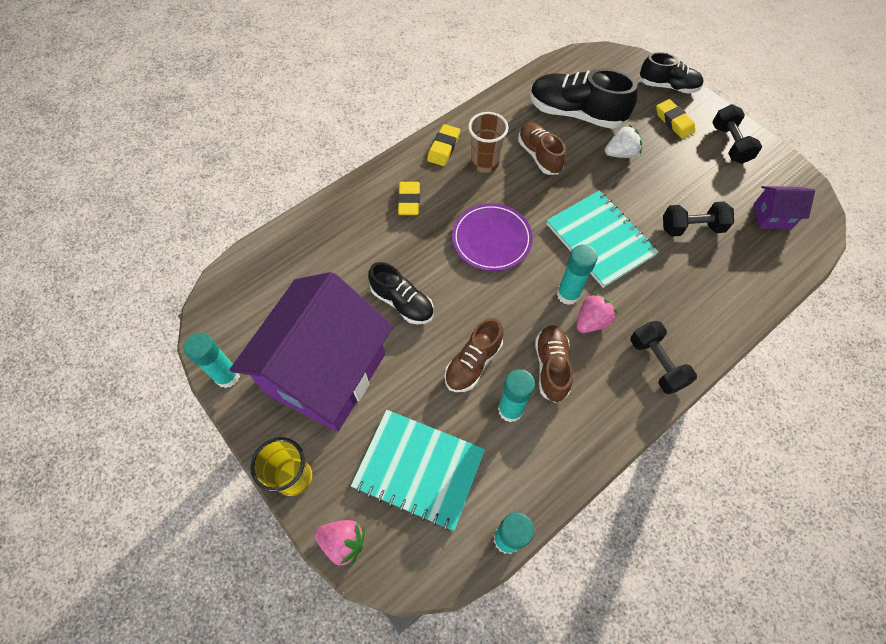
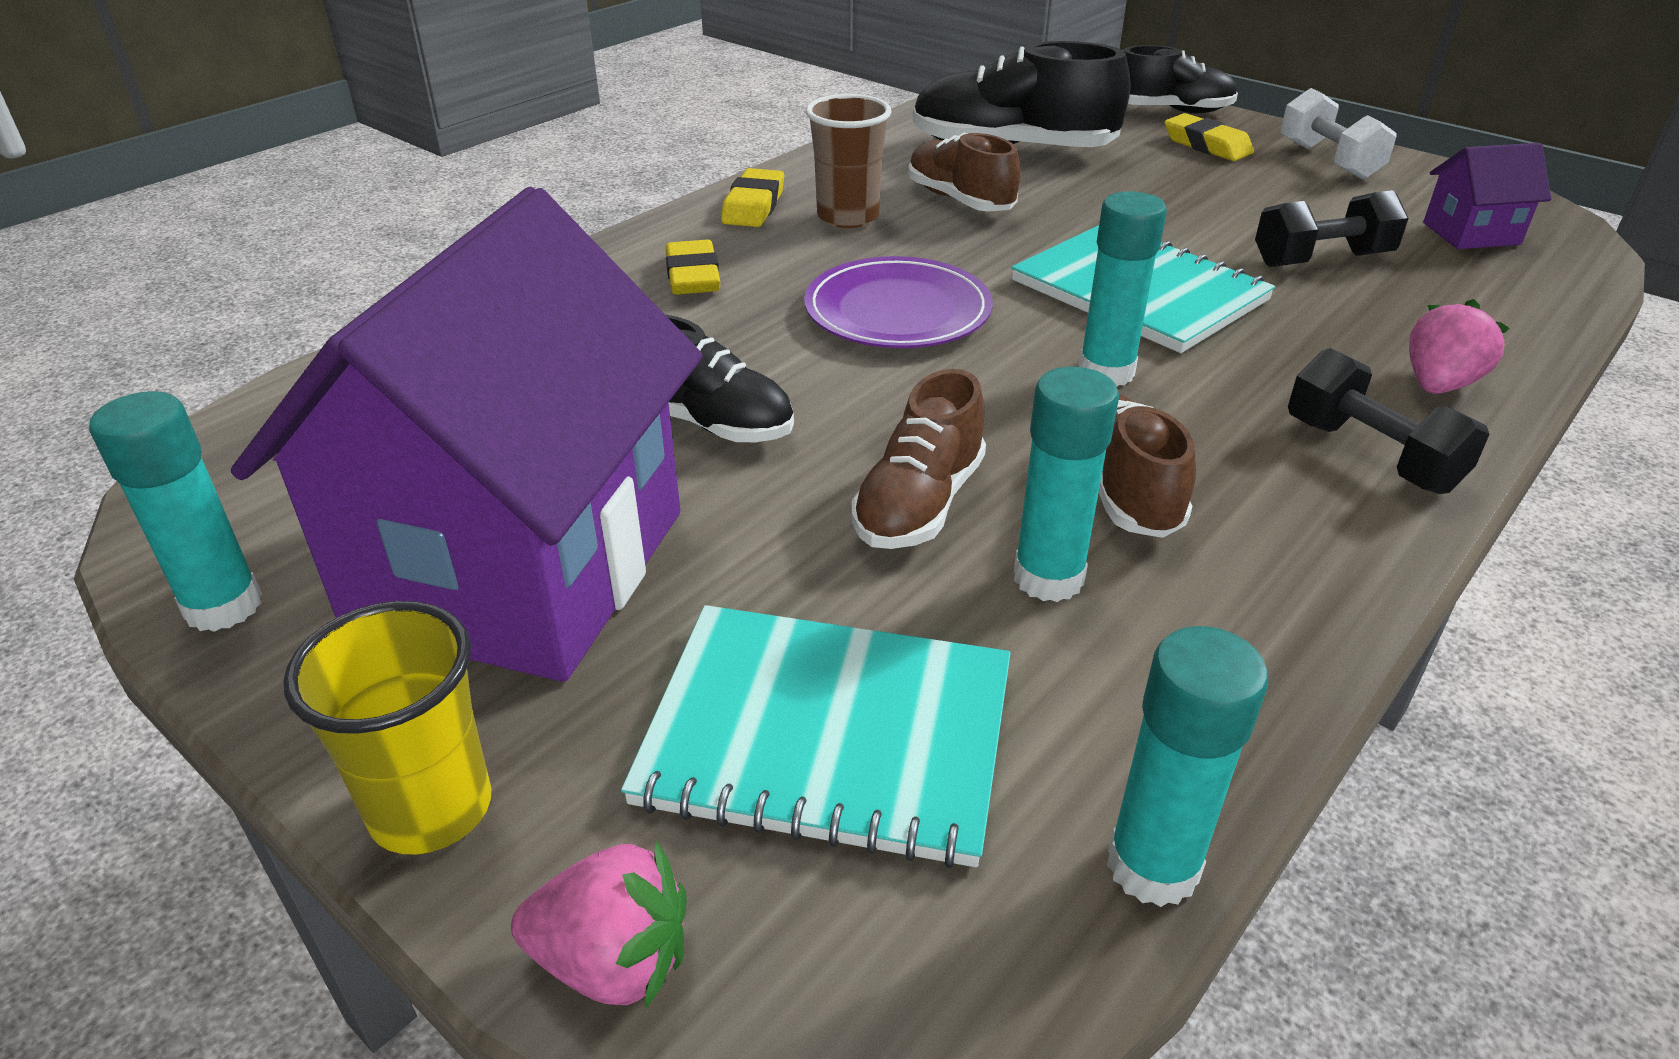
camera: 10 degrees left, 25 degrees down
(591, 321) = (1181, 406): pink strawberry -> pink strawberry (1438, 384)
(620, 153) = (1124, 186): white strawberry -> none
(730, 144) = (1328, 161): black dumbbell -> white dumbbell

